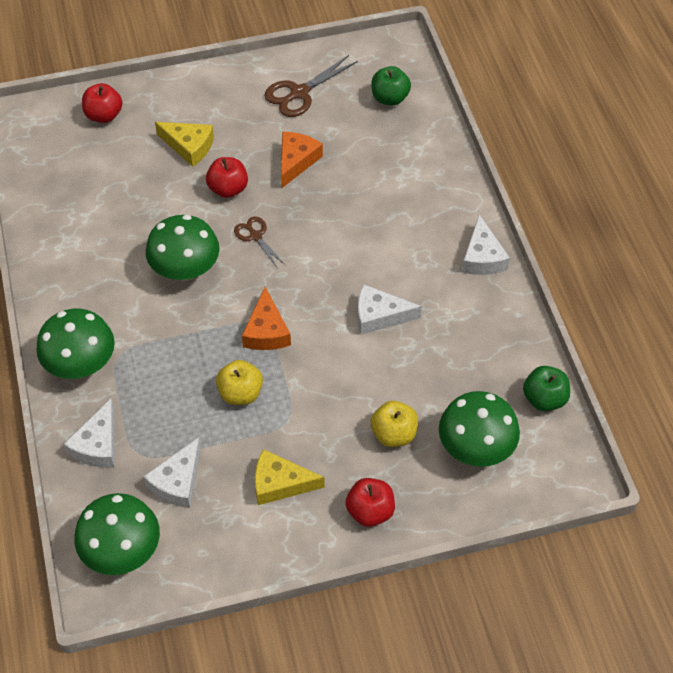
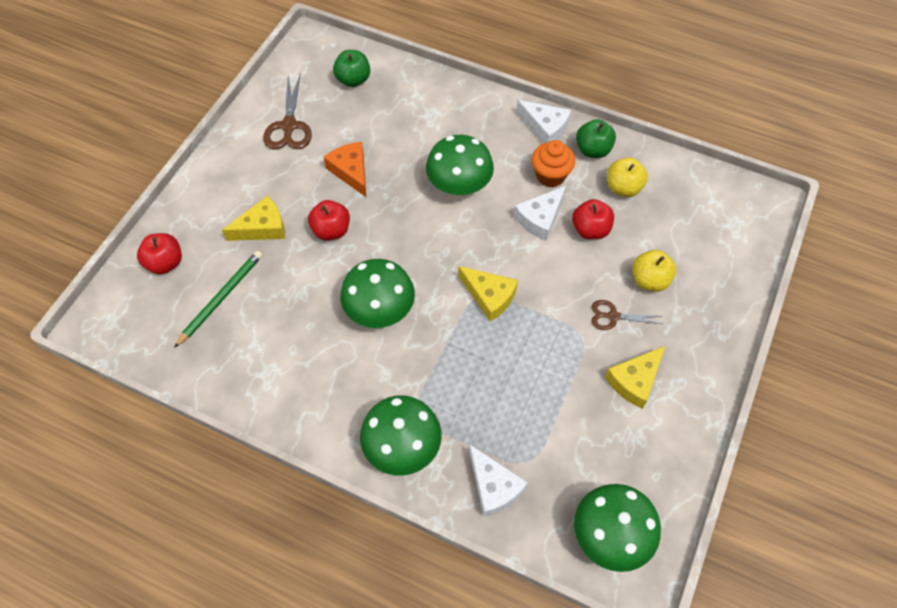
camera: 50 degrees left, 5 degrees up
(105, 168) = (221, 298): none -> green pencil
(178, 482) = (577, 450): white cheese -> none
(240, 393) = (531, 352): yellow apple -> yellow apple (623, 188)
(255, 236) = (394, 243): brown scissors -> brown scissors (613, 316)
(266, 331) = (489, 296): orange cheese -> yellow cheese
(370, 511) = (703, 339): red apple -> red apple (590, 230)
(432, 294) = (550, 175): none -> orange cupcake
(476, 447) = (699, 240): green mushroom -> green mushroom (459, 185)
(544, 399) = (691, 176): green apple -> green apple (593, 150)

